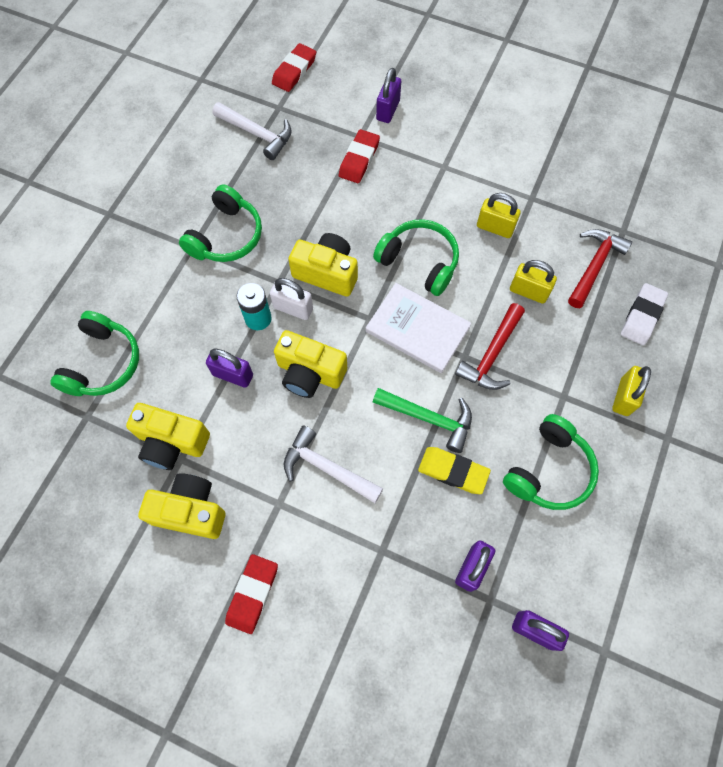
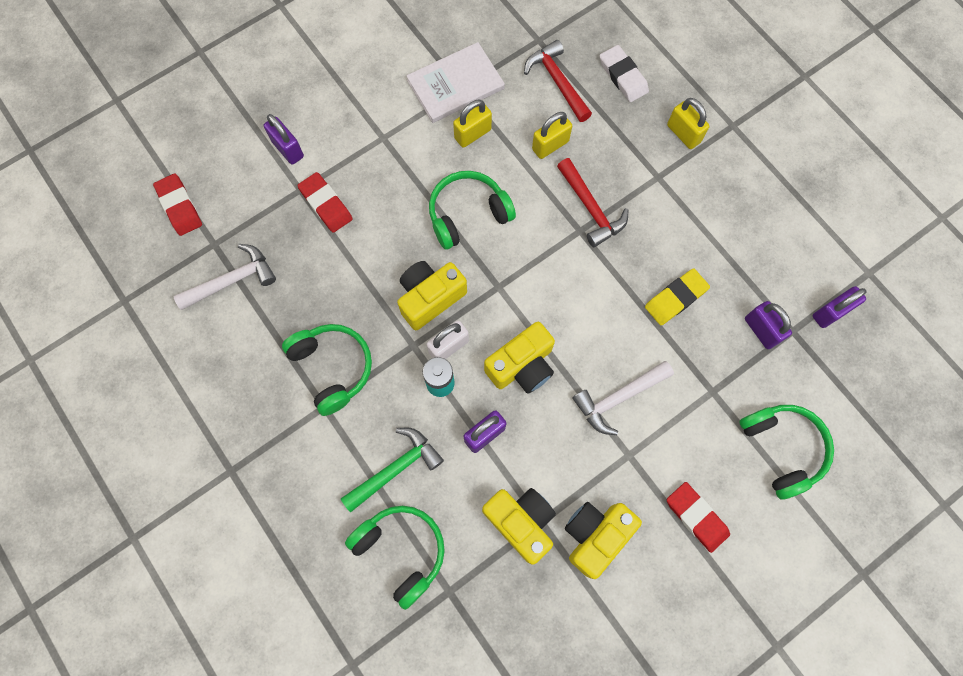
camera: 60 degrees left, 5 degrees up
(172, 442) = (521, 522): yellow camera -> yellow camera turned 90 degrees counterclockwise
(417, 329) = (532, 253): white book -> white book (455, 85)
(428, 418) = (619, 291): green hammer -> green hammer (395, 469)
(549, 470) = (713, 226): green headphones -> green headphones (782, 448)

